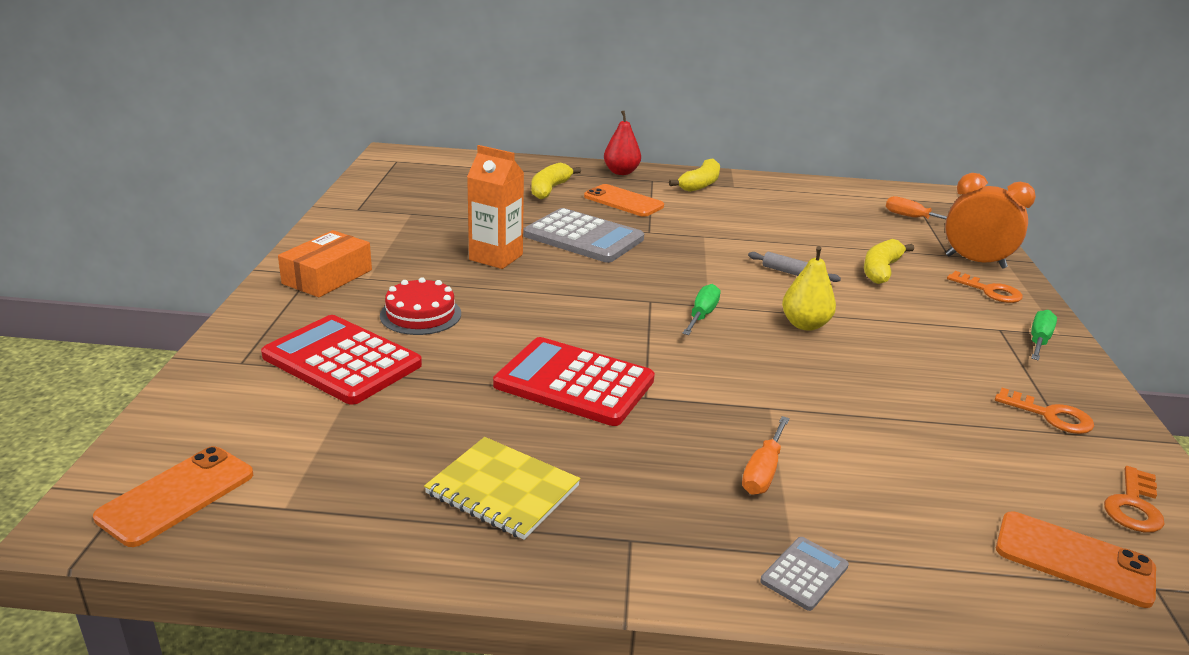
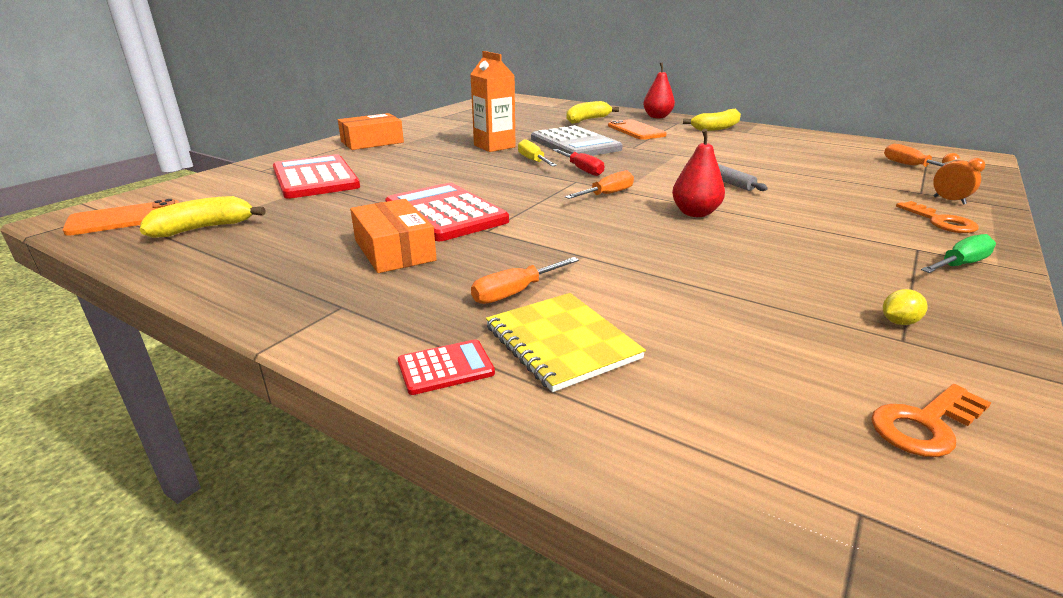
camera: 30 degrees right, 0 degrees up
(420, 314) = (399, 165): red cake -> none
(502, 490) = (301, 257): yellow notebook -> yellow notebook (561, 342)
(570, 275) = (533, 161): none -> yellow screwdriver
(588, 451) = (394, 250): none -> orange box
(637, 281) = (582, 170): none -> red screwdriver
(702, 315) = (607, 194): green screwdriver -> orange screwdriver
(804, 574) = (445, 368): grey calculator -> red calculator
(805, 324) = (695, 213): yellow pear -> red pear
(881, 270) = (826, 192): yellow banana -> yellow banana (203, 228)
(975, 262) = (949, 200): orange clock -> orange clock, size x0.48
(1050, 415) = (899, 322): orange key -> yellow lemon
(1073, 559) = (769, 447): orange phone -> none

